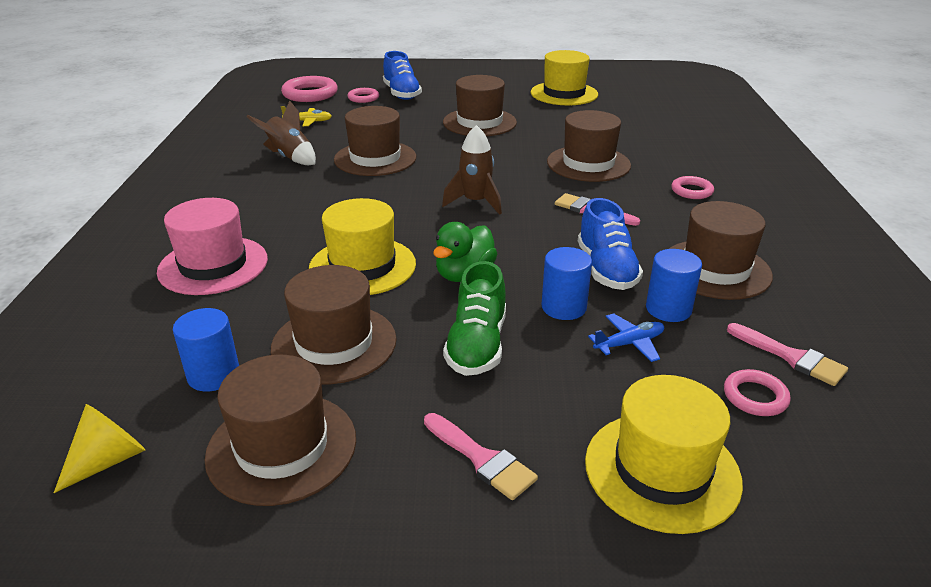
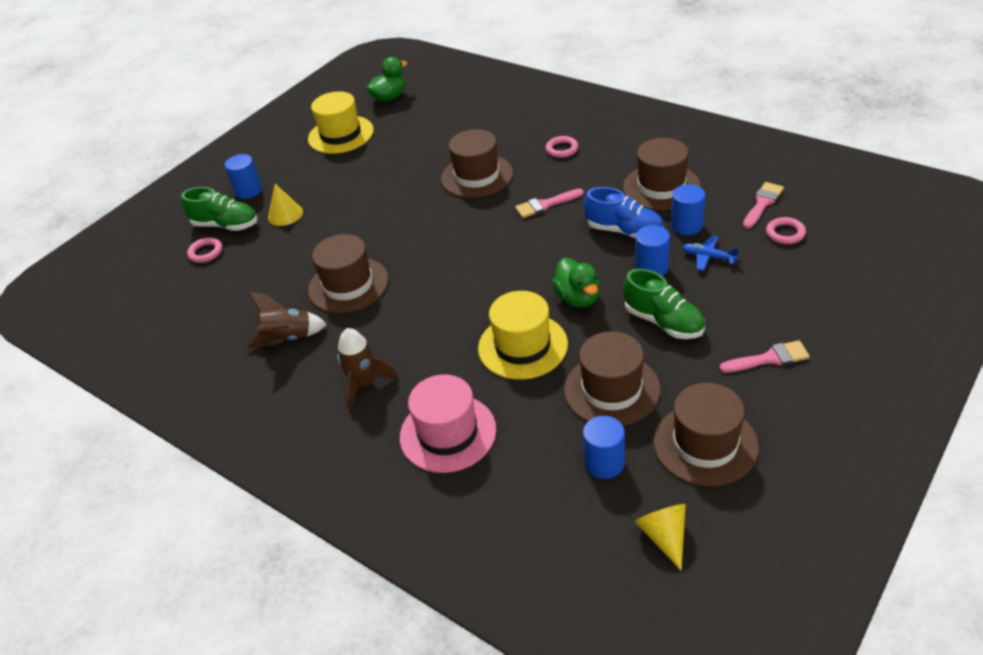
camera: 50 degrees left, 10 degrees up
(308, 122) = (220, 305): yellow plane -> none
(310, 94) = (150, 285): pink ring -> none
(401, 94) = (226, 225): blue shoe -> green shoe
(437, 108) = (285, 214): none -> yellow cone
(450, 87) = (248, 191): none -> blue cylinder
(475, 202) = (481, 255): brown rocket -> brown rocket (364, 385)
(479, 122) = (343, 201): brown hat -> none
(629, 343) = (708, 257): blue plane -> blue plane turned 75 degrees counterclockwise
(642, 94) = (389, 97): none -> green duck
(662, 470) = (818, 294): yellow hat -> none
(791, 357) = (762, 203): pink brush -> pink brush turned 45 degrees counterclockwise

